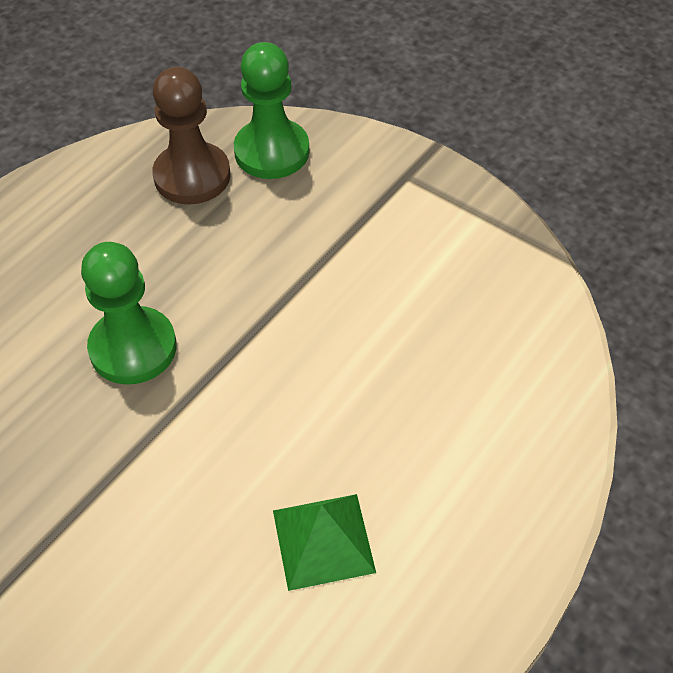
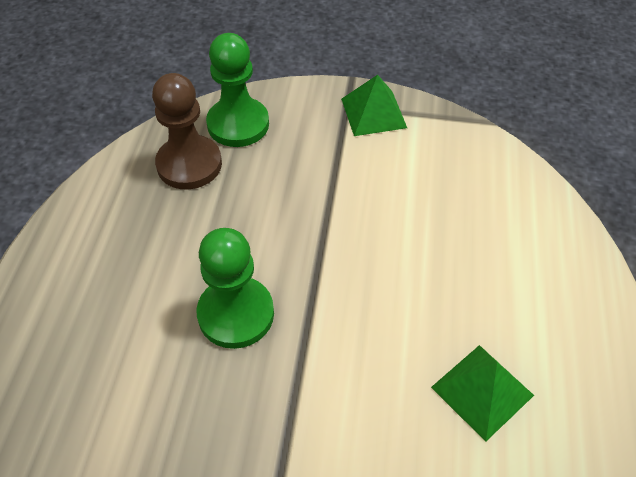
camera: 30 degrees left, 0 degrees up
(431, 195) = (373, 113): none -> green pyramid

